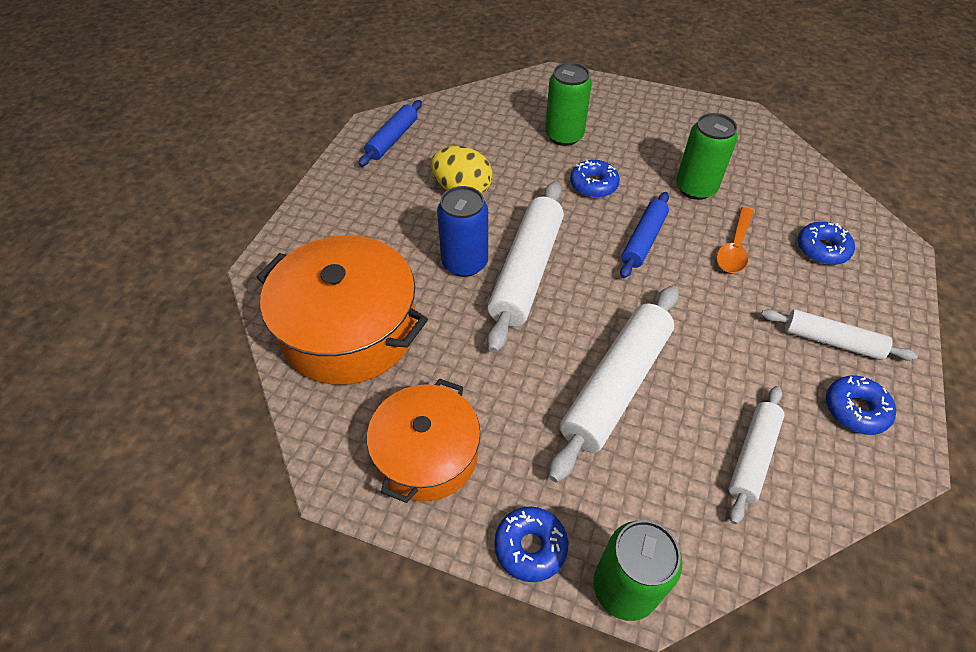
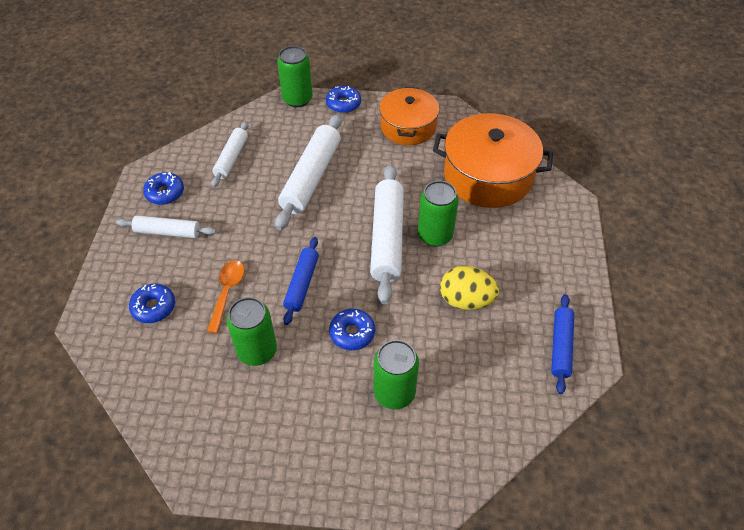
camera: 165 degrees right, 0 degrees up
(464, 263) = (435, 235): blue can -> green can

